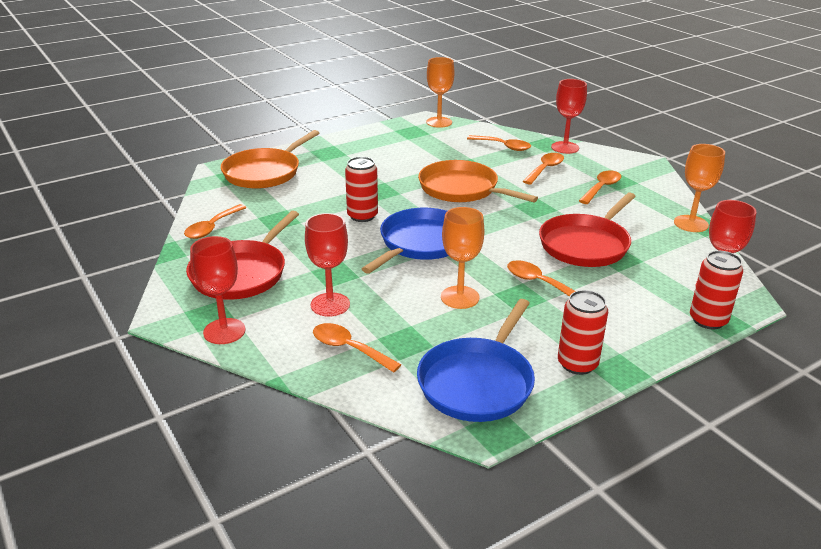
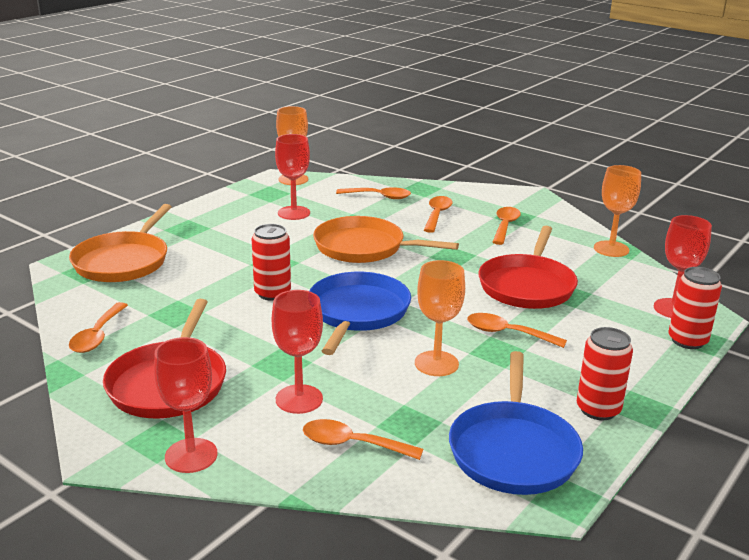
camera: 20 degrees left, 5 degrees down
(565, 147) = (442, 190): red goblet -> red goblet (294, 213)

